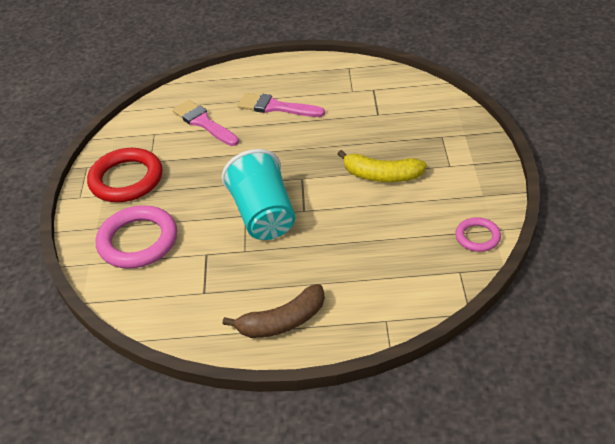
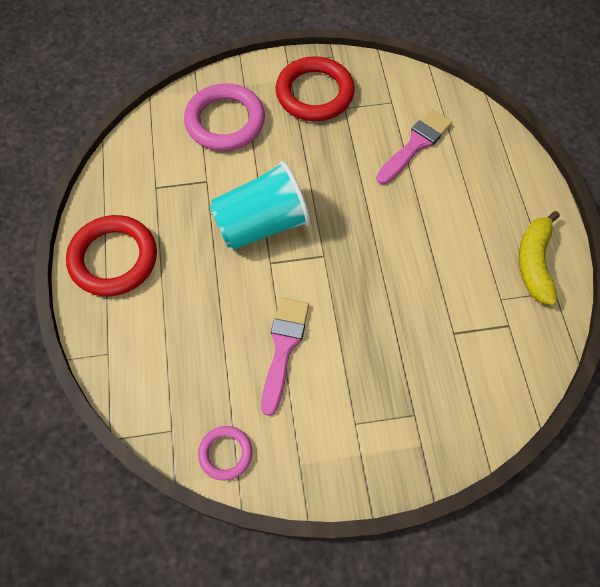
camera: 80 degrees right, 20 degrees up
(276, 107) = (454, 214): pink brush -> pink brush (283, 348)
(282, 322) = (113, 258): brown banana -> red ring
(381, 175) = (331, 341): yellow banana -> yellow banana (534, 263)

